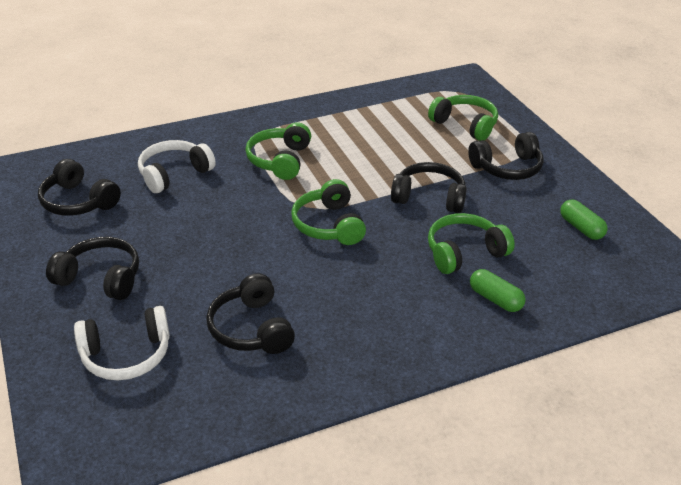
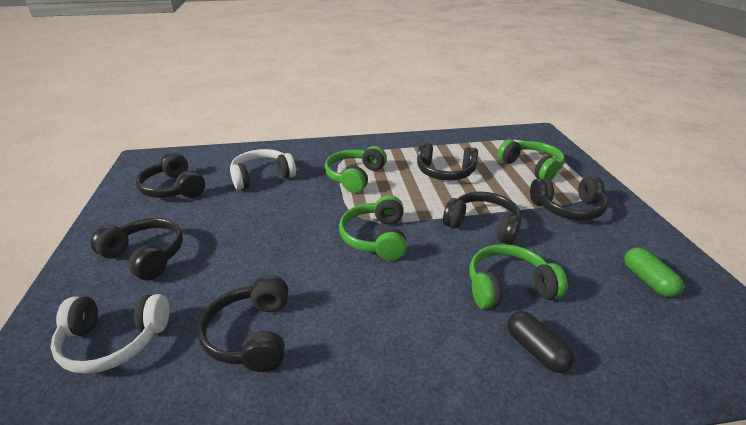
camera: 15 degrees right, 5 degrees down
(376, 142) = (445, 172): none -> black headphones
(495, 299) = (536, 350): green capsule -> black capsule

